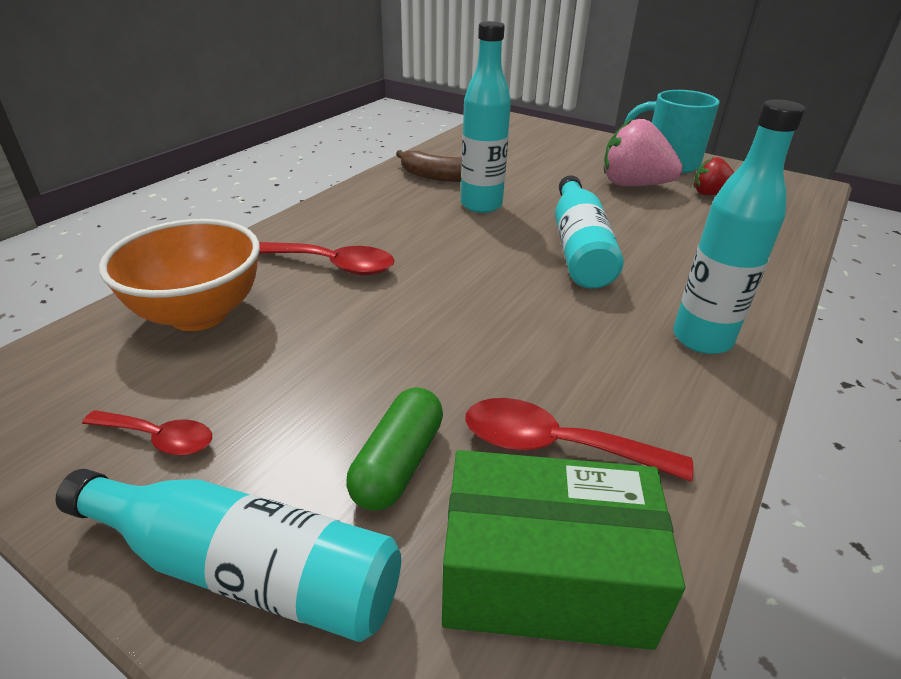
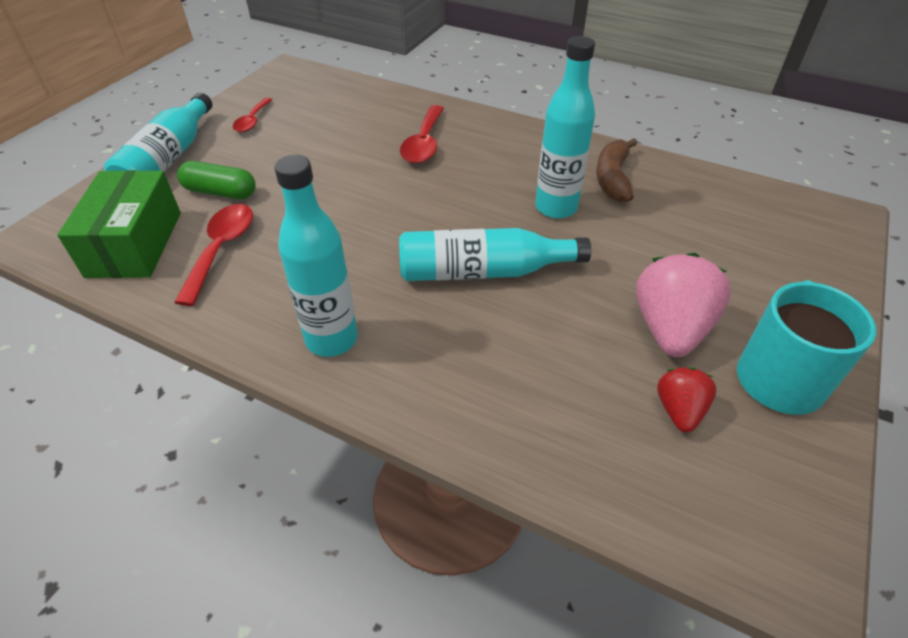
camera: 85 degrees right, 10 degrees up
(199, 314) = (358, 108): orange bowl -> none

